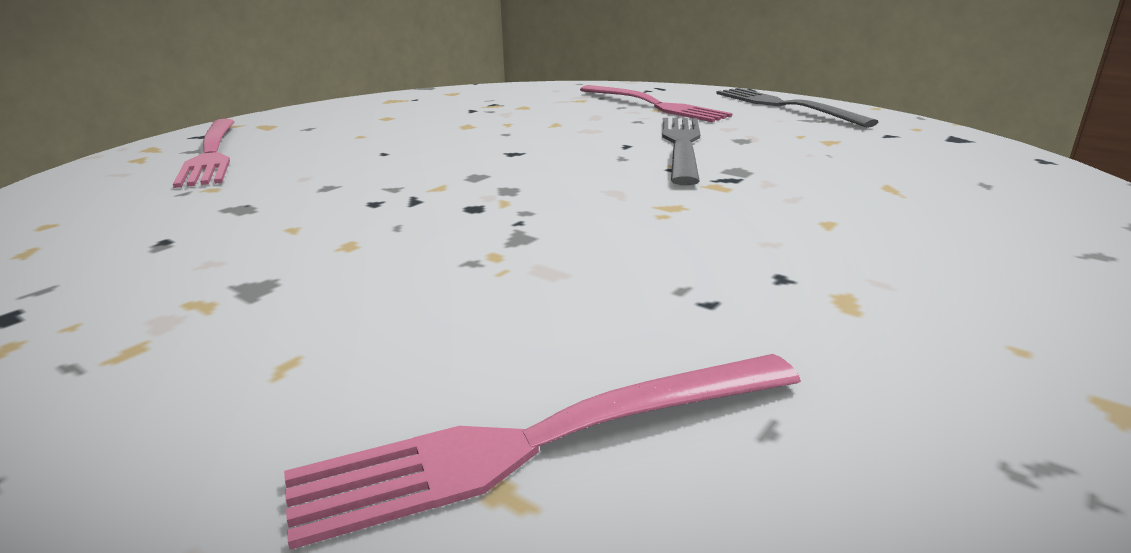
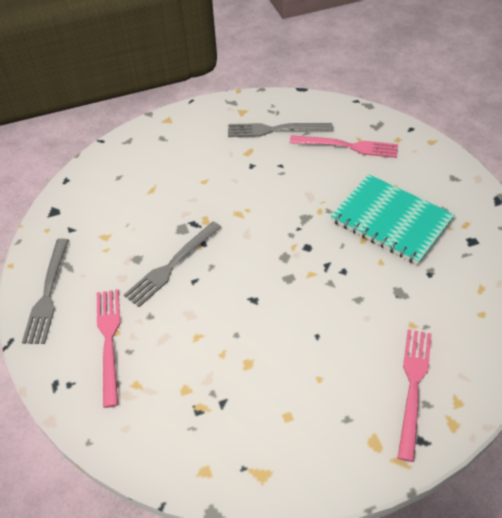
camera: 145 degrees left, 25 degrees up
(277, 290) = (391, 220): none -> turquoise notebook
(892, 391) = (275, 130): none -> grey fork

